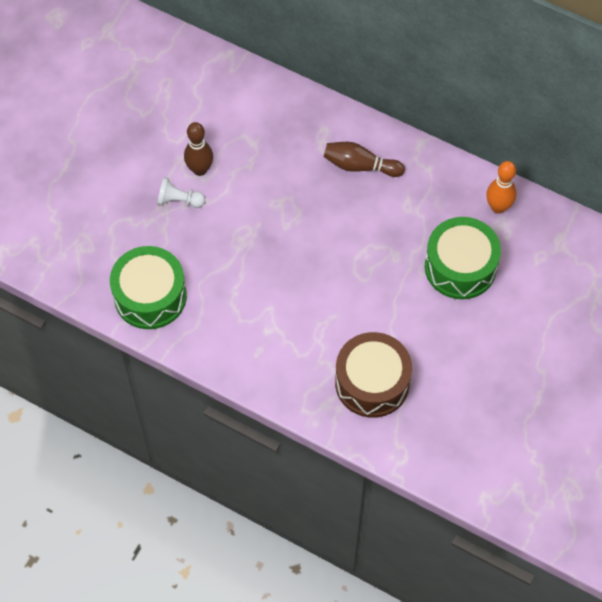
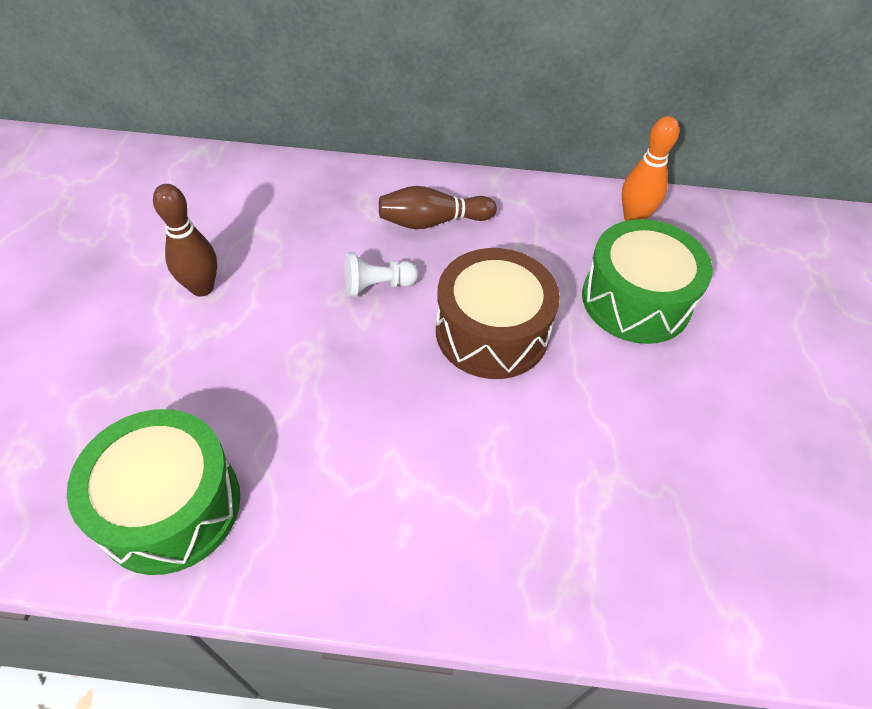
camera: 25 degrees left, 10 degrees down
(179, 200) = (181, 338): white pawn -> white pawn (377, 286)
(372, 382) = (619, 515): brown drum -> brown drum (492, 332)

